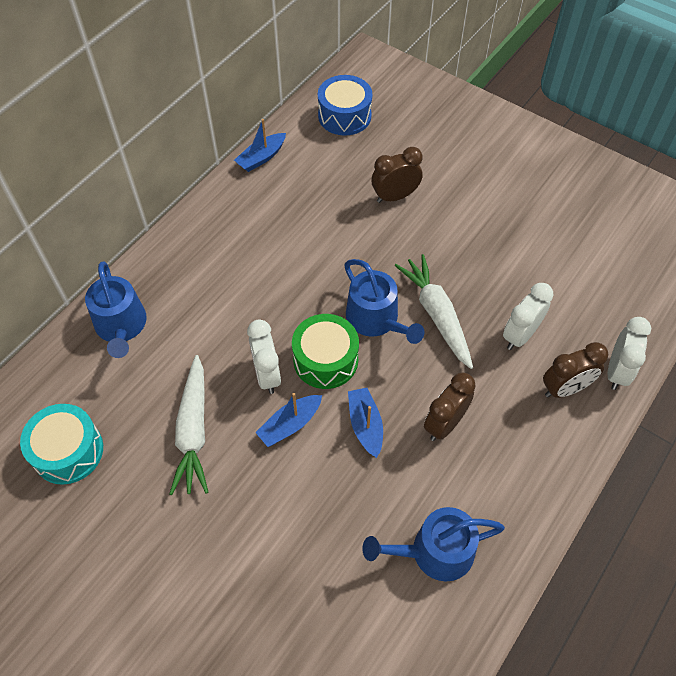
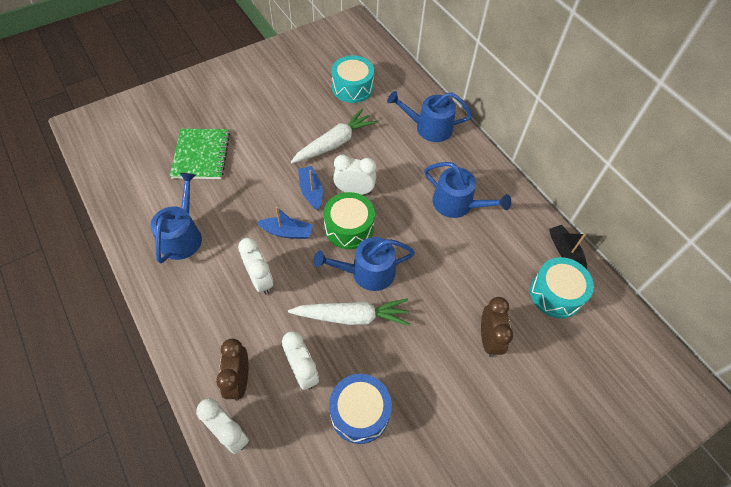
camera: 110 degrees right, 0 degrees up
(193, 431) = (334, 143): white carrot -> white carrot turned 120 degrees clockwise
(239, 262) = (457, 204): none -> blue watering can
(261, 158) = (565, 252): blue boat -> black boat
(290, 609) = (201, 155): none -> green notebook
(316, 157) = (556, 294): none -> turquoise drum
(344, 116) = (606, 337): blue drum -> blue drum (359, 412)
(445, 424) = (260, 280): brown clock -> white clock

